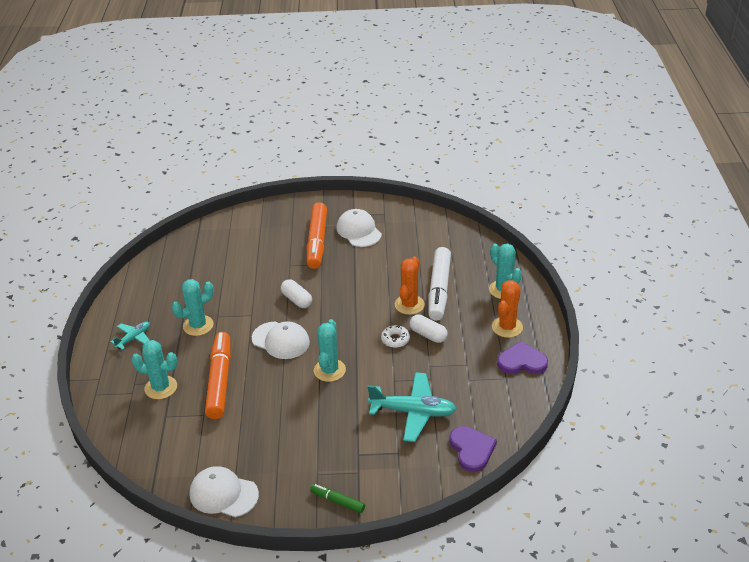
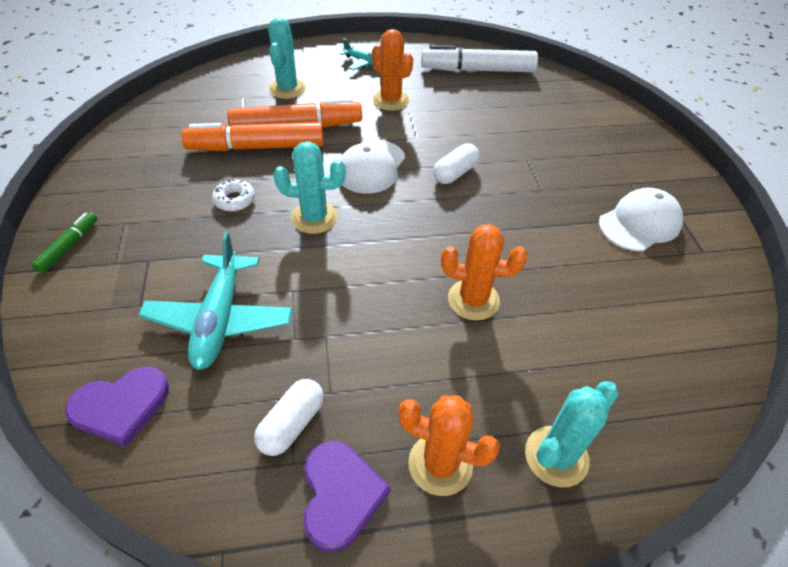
camera: 80 degrees right, 10 degrees up
(198, 325) = (390, 100): turquoise cactus -> orange cactus
(223, 494) = (115, 150): white cap -> none
(317, 241) = (592, 181): orange marker -> orange marker (257, 147)
(395, 339) = (385, 286): white donut -> white donut (235, 200)
(428, 335) = (401, 330): white capsule -> white capsule (292, 424)
(439, 289) = (525, 341): white marker -> white marker (478, 70)

